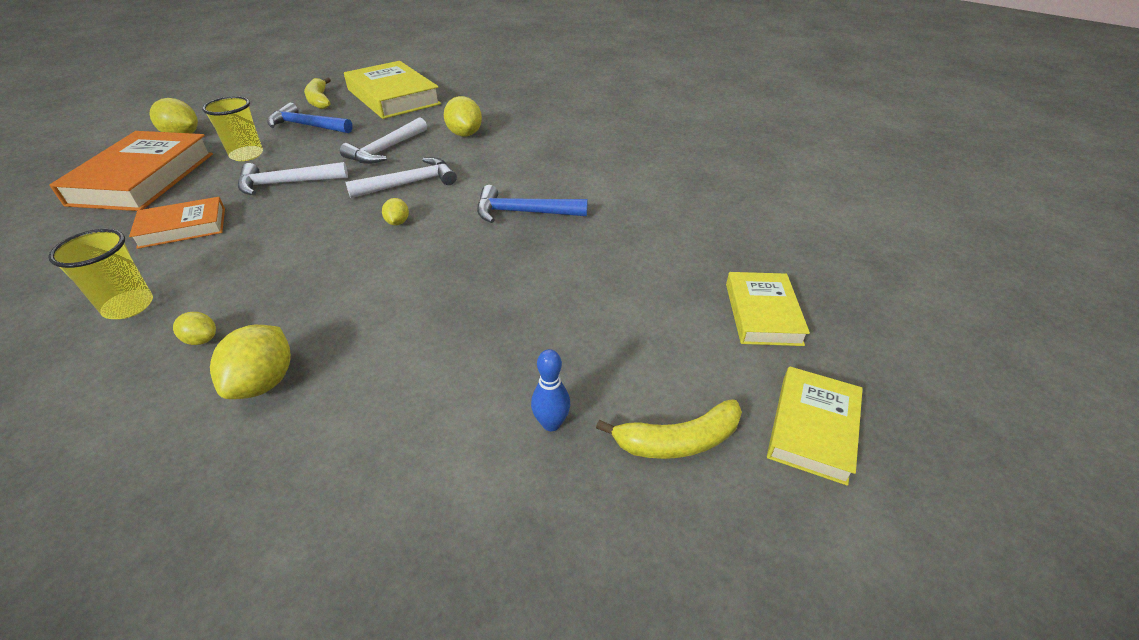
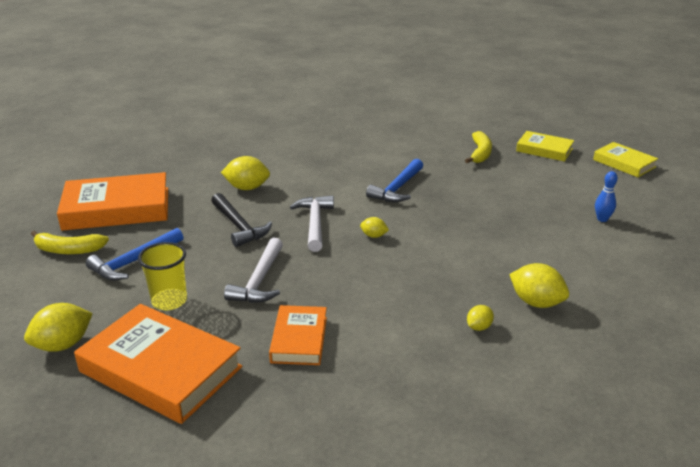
camera: 65 degrees left, 10 degrees down
(128, 306) = (415, 364): yellow cup -> none
(386, 149) = (239, 226): white hammer -> black hammer
(393, 97) = (117, 208): yellow book -> orange book
(678, 441) = (622, 193): yellow banana -> yellow banana (480, 153)

